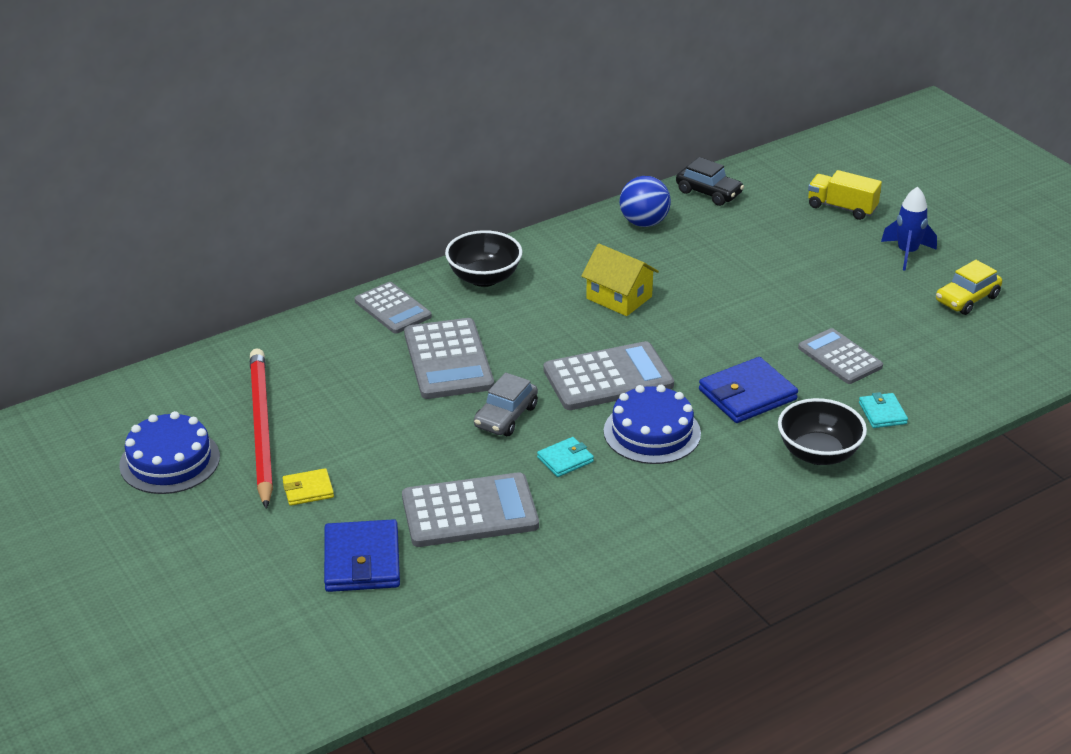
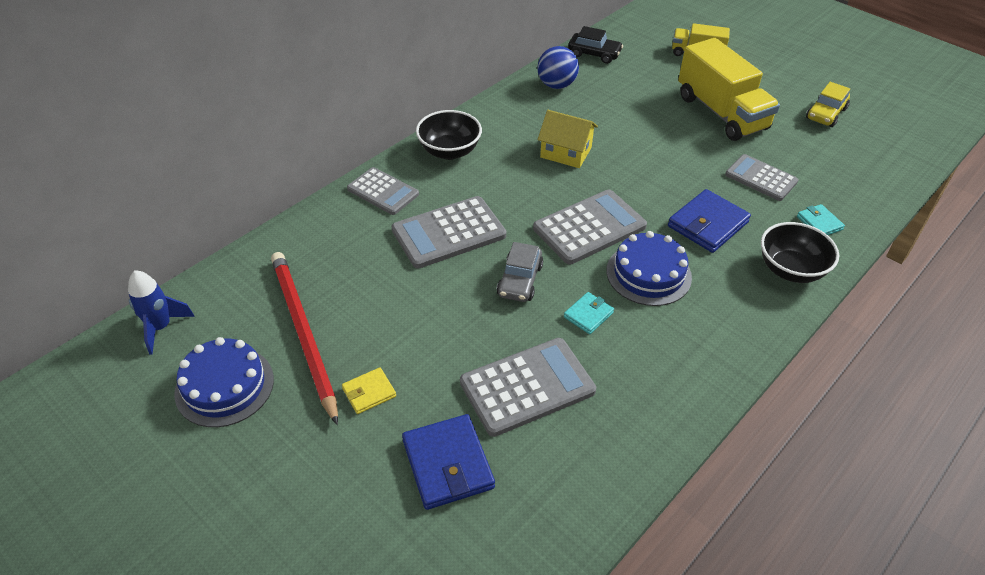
camera: 15 degrees left, 10 degrees up
(448, 360) = (449, 233): grey calculator -> grey calculator turned 90 degrees clockwise
(833, 280) = (721, 113): none -> yellow truck
(907, 253) = (763, 83): blue rocket -> blue rocket (160, 327)

